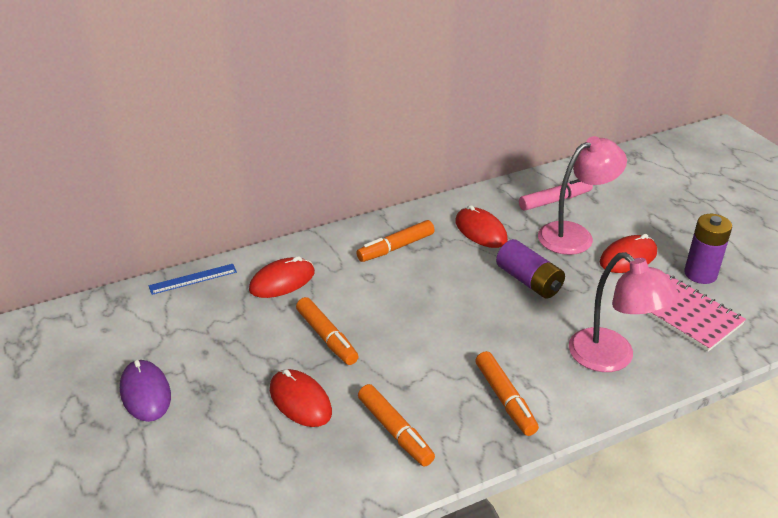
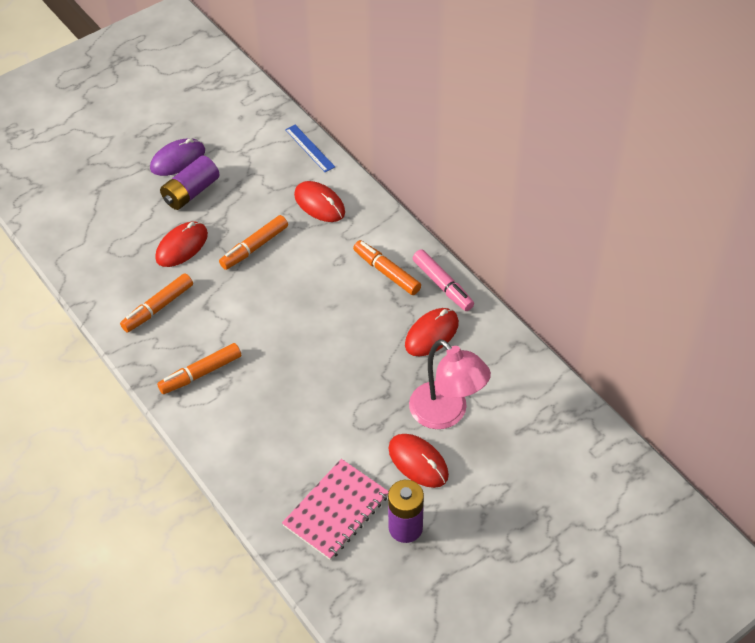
camera: 80 degrees right, 15 degrees up
(529, 281) = (359, 379): purple battery -> purple battery (191, 192)
(555, 200) = (506, 393): pink marker -> pink marker (442, 285)
(612, 358) = (262, 448): pink lamp -> none

